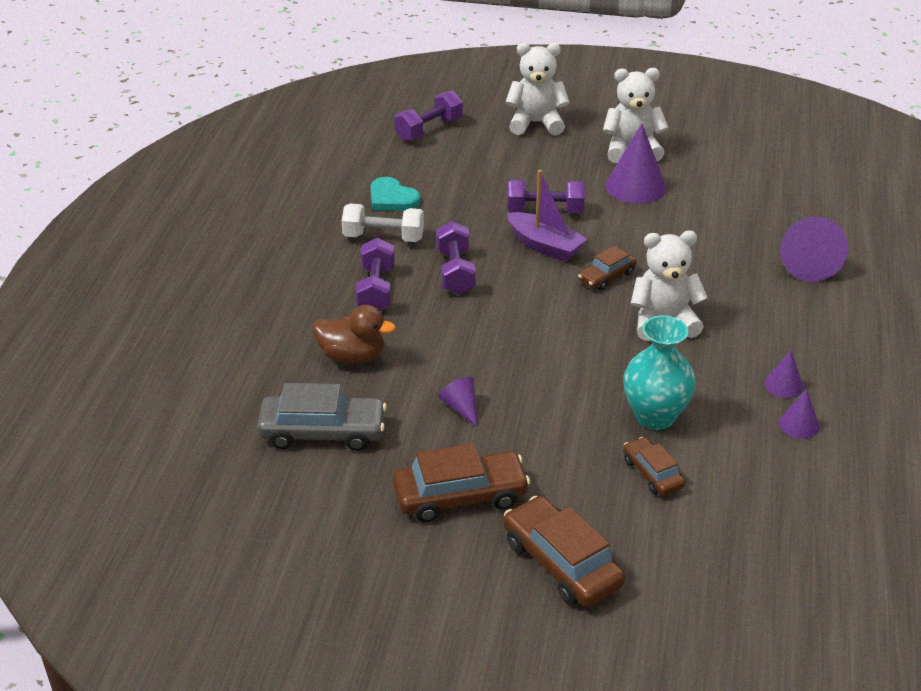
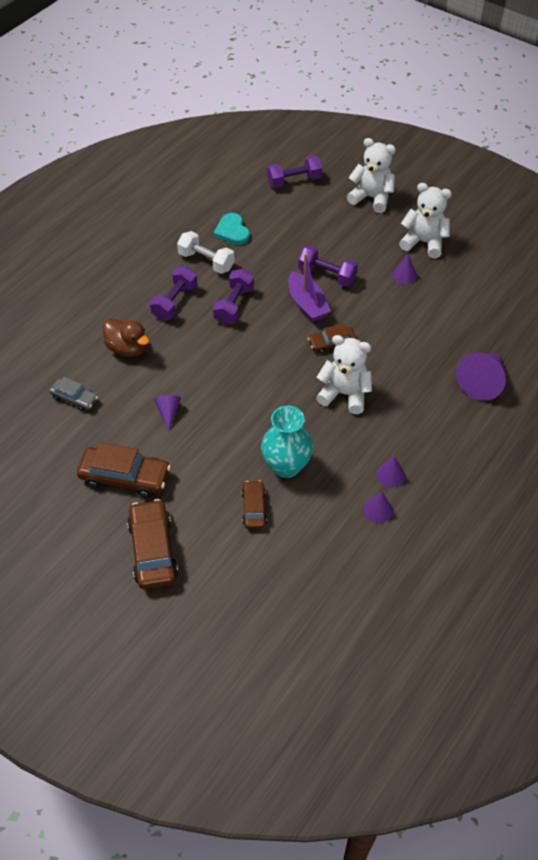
camera: 25 degrees right, 15 degrees up
(322, 432) = (74, 398): grey car -> grey car, size x0.58
(635, 186) = (404, 275): purple cone -> purple cone, size x0.53

